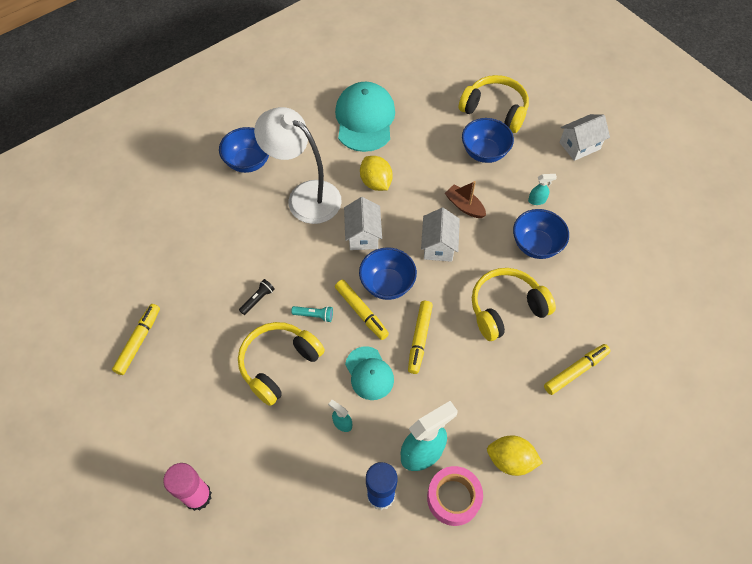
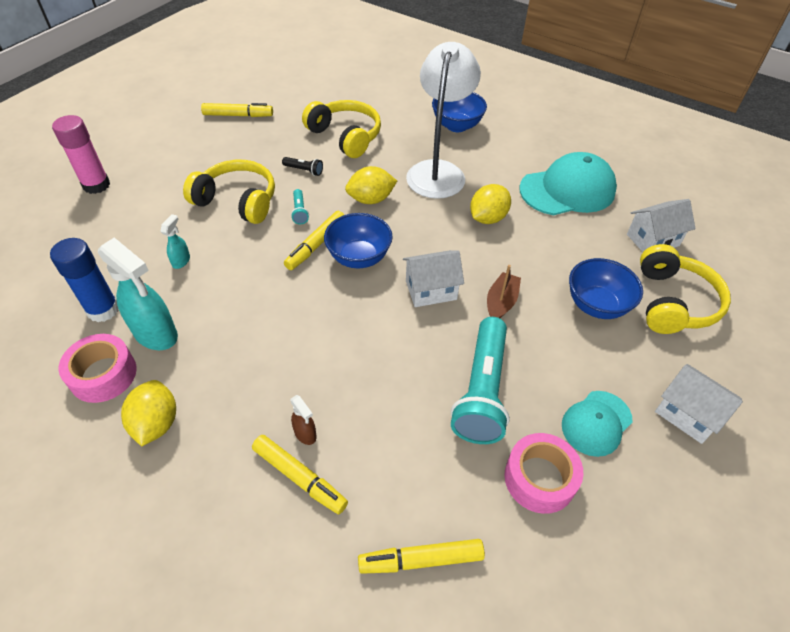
camera: 70 degrees right, 10 degrees down
(320, 257) = (371, 199): none -> yellow lemon
(363, 235) = (413, 224): white house -> white house (652, 240)
(369, 373) = (244, 268): turquoise cap -> turquoise cap (596, 423)
(419, 339) = (298, 300): yellow marker -> yellow marker (421, 560)
(506, 308) = (369, 376): yellow headphones -> yellow headphones (345, 136)
(536, 245) = (482, 391): blue bowl -> turquoise flashlight
(537, 200) = (555, 378): turquoise spray bottle -> none
(543, 360) = (305, 434): none -> brown spray bottle
(604, 238) = (539, 478): none -> pink tape

